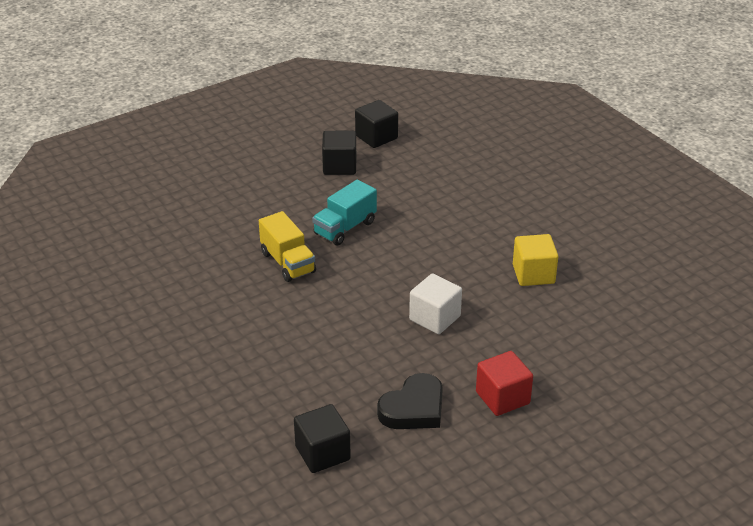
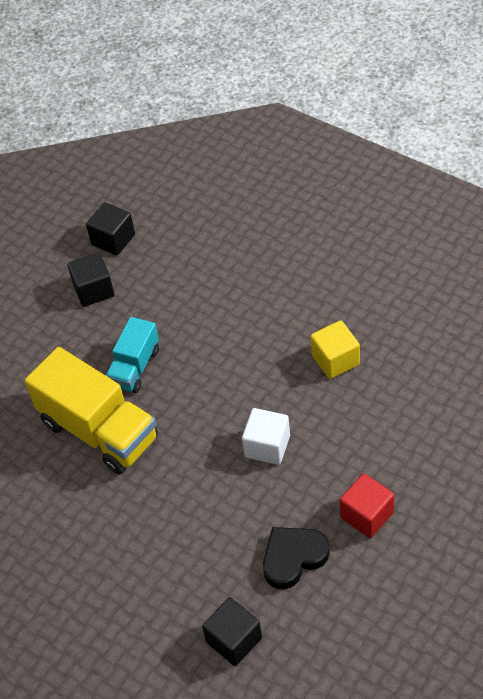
camera: 15 degrees left, 15 degrees up
(288, 263) = (99, 430): yellow truck -> yellow truck, size x1.77
(413, 408) = (293, 558): black heart -> black heart turned 150 degrees counterclockwise

